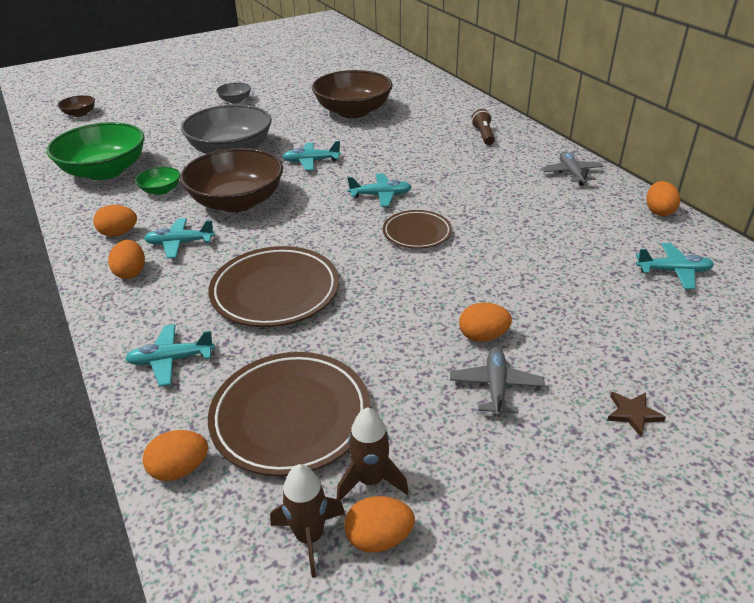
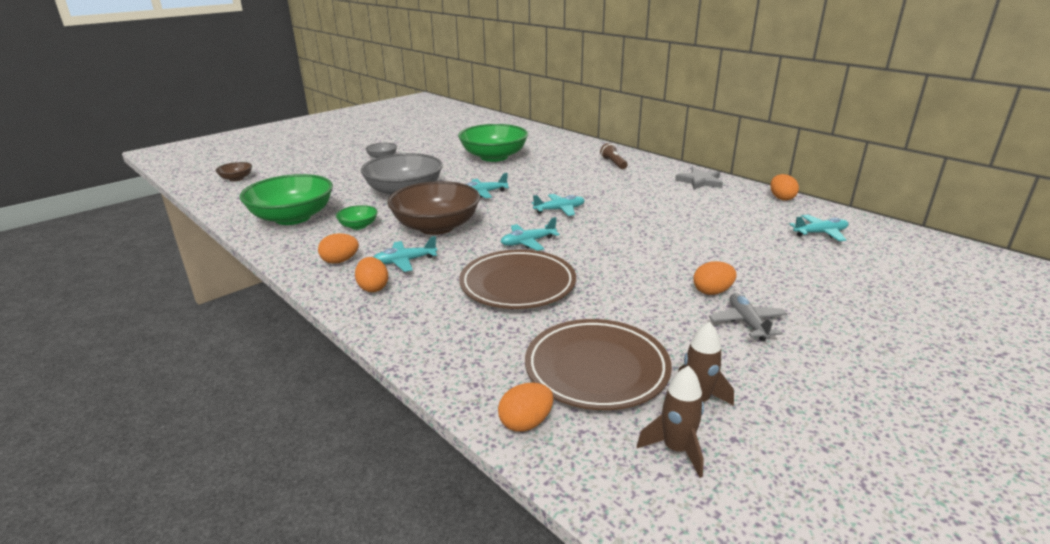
camera: 15 degrees left, 10 degrees down
(171, 360) = (459, 345): turquoise plane -> turquoise plane (528, 242)
(353, 111) = (494, 157): brown bowl -> green bowl
(379, 538) = (733, 439): orange egg -> none
(417, 233) = (608, 231): brown plate -> none
(571, 173) = (700, 181): grey plane -> grey star
(633, 414) = (860, 324): brown star -> none

